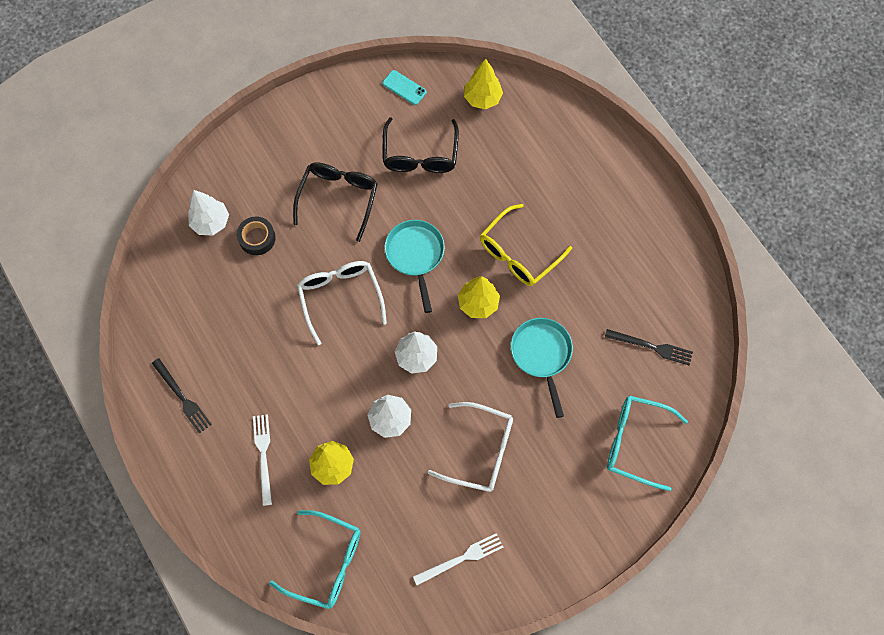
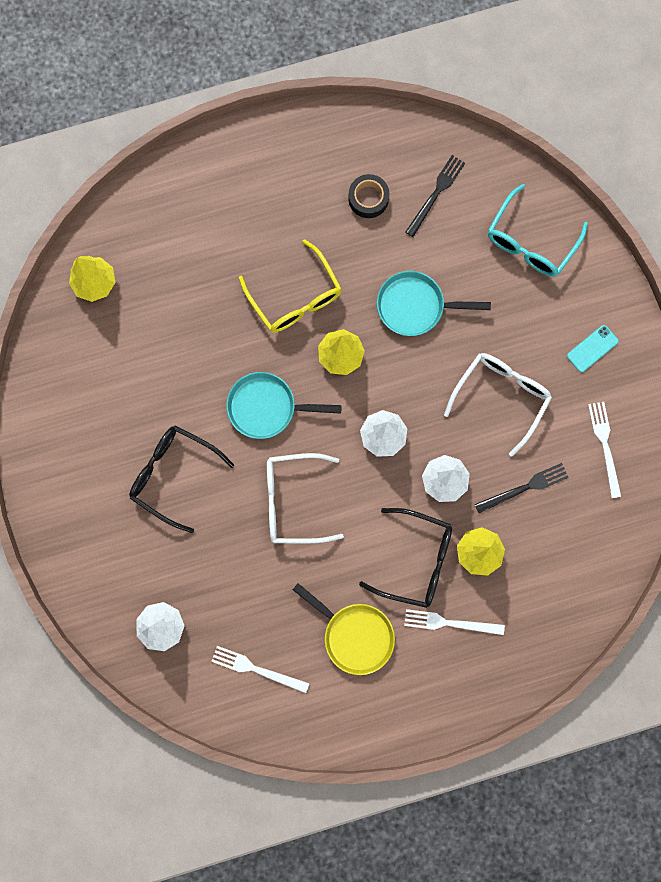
camera: 75 degrees left, 10 degrees up
(182, 397) = (363, 698): black fork -> black fork (524, 487)
(190, 304) = (256, 669): none -> white fork
(235, 376) = (354, 635): none -> yellow pan
(257, 238) = (196, 578): black tape -> black tape (368, 198)
(325, 562) = (576, 582): turquoise glasses -> none
(404, 88) = (54, 367): turquoise phone -> turquoise phone (592, 348)
(420, 154) = (145, 370): black glasses -> black glasses (415, 560)

